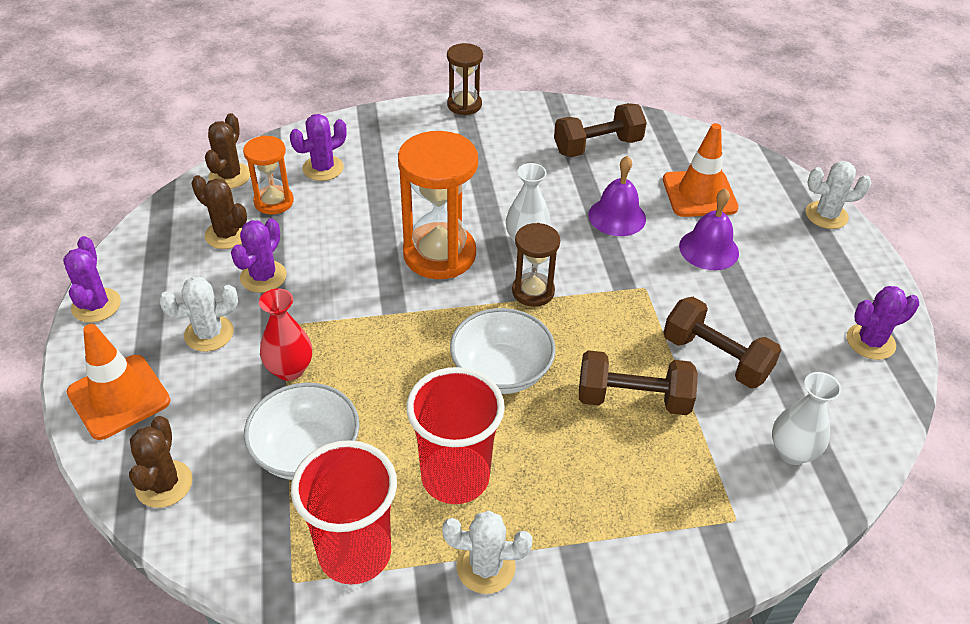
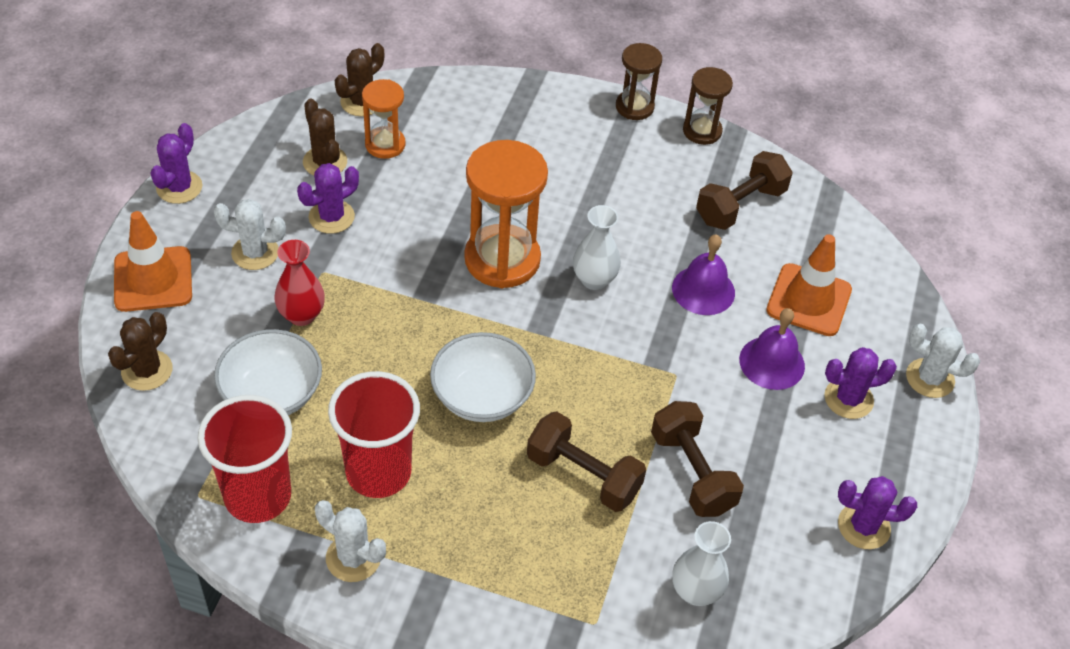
camera: 25 degrees right, 5 degrees up
(323, 168) = (451, 126): purple cactus -> purple cactus (848, 399)
(533, 291) = (564, 333): brown hourglass -> brown hourglass (702, 131)
(597, 146) = (740, 206): brown dumbbell -> brown dumbbell turned 45 degrees counterclockwise

